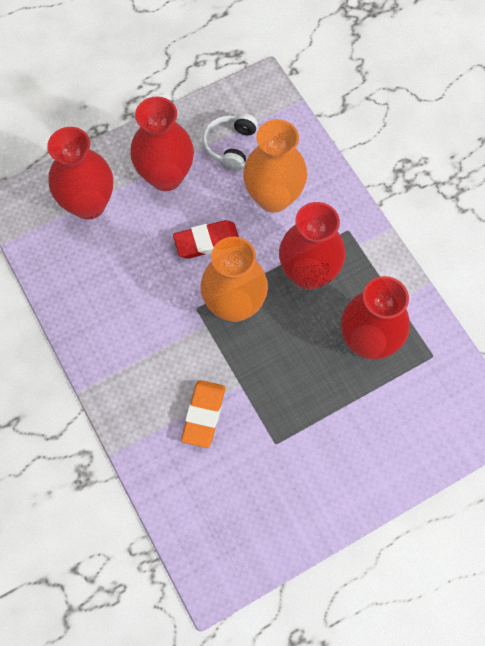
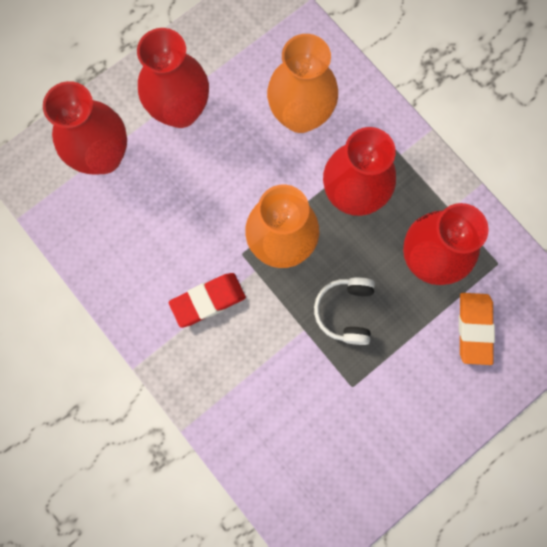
camera: 10 degrees left, 10 degrees up
(203, 415) = (272, 369): orange eraser -> orange eraser (474, 329)
(207, 242) = (239, 178): red eraser -> red eraser (208, 301)
(230, 145) = (243, 64): white headphones -> white headphones (345, 311)

